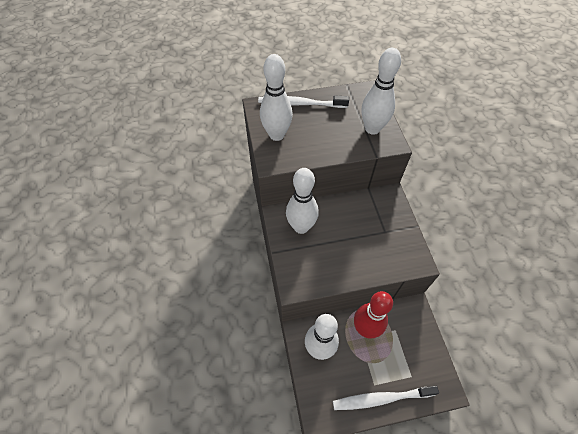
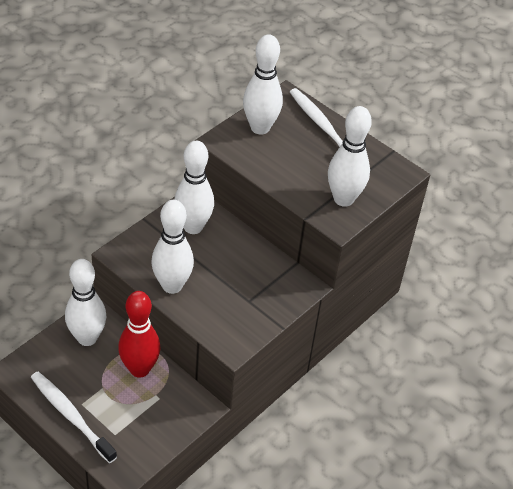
camera: 50 degrees right, 10 degrees down
(345, 269) = (172, 285): none -> white bowling pin

